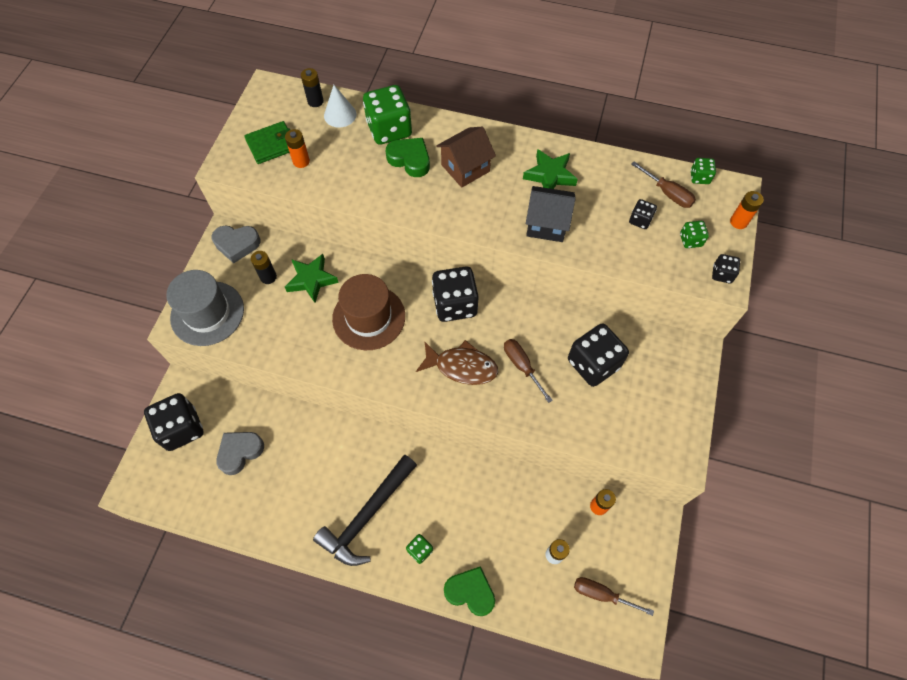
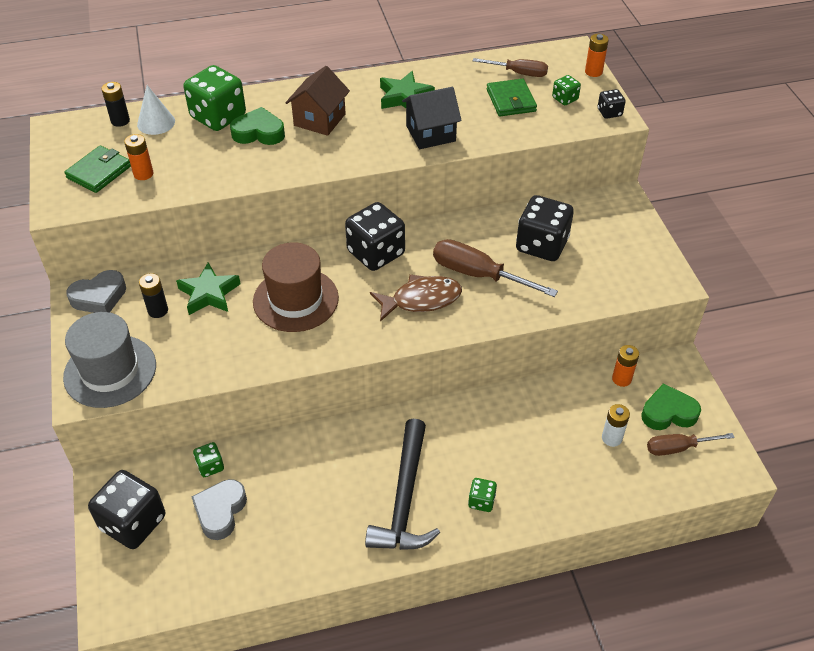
camera: 30 degrees left, 15 degrees down
(470, 592) = (557, 510): green heart -> green heart (668, 412)
(522, 366) = (479, 275): brown screwdriver -> brown screwdriver, size x1.56
(640, 220) = (511, 100): black dice -> green wallet
(699, 177) = (536, 53): green dice -> green dice (210, 466)

